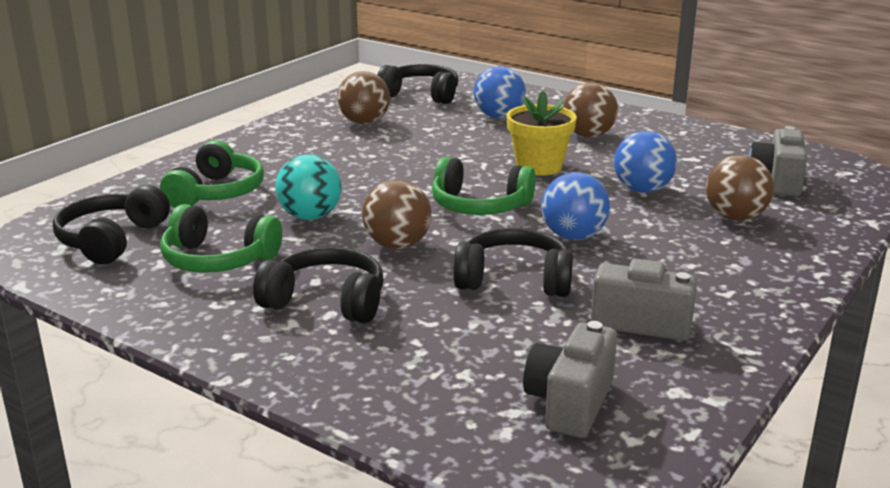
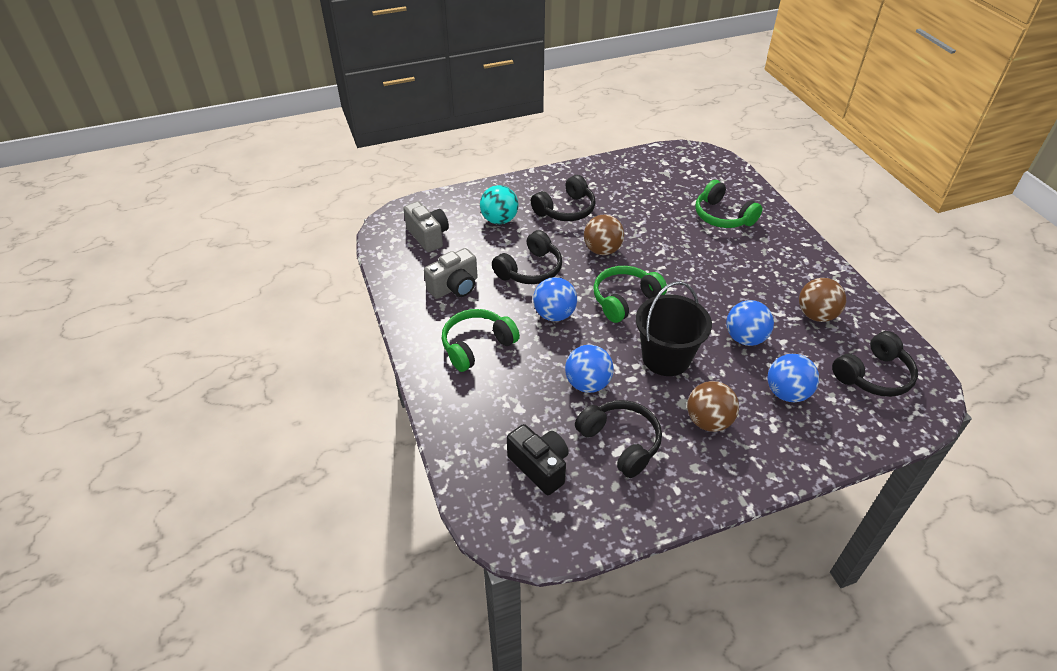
camera: 125 degrees right, 20 degrees up
(111, 240) = (684, 173): black headphones -> black headphones (620, 442)
(218, 260) = (635, 194): green headphones -> green headphones (477, 346)
(310, 216) = (663, 236): turquoise ball -> turquoise ball (499, 220)
(449, 142) = (745, 338): none -> blue ball
(539, 166) = (666, 358): yellow flower pot -> black bucket
(735, 217) = (513, 399): brown ball -> none
(776, 182) = (540, 467): grey camera -> black camera

